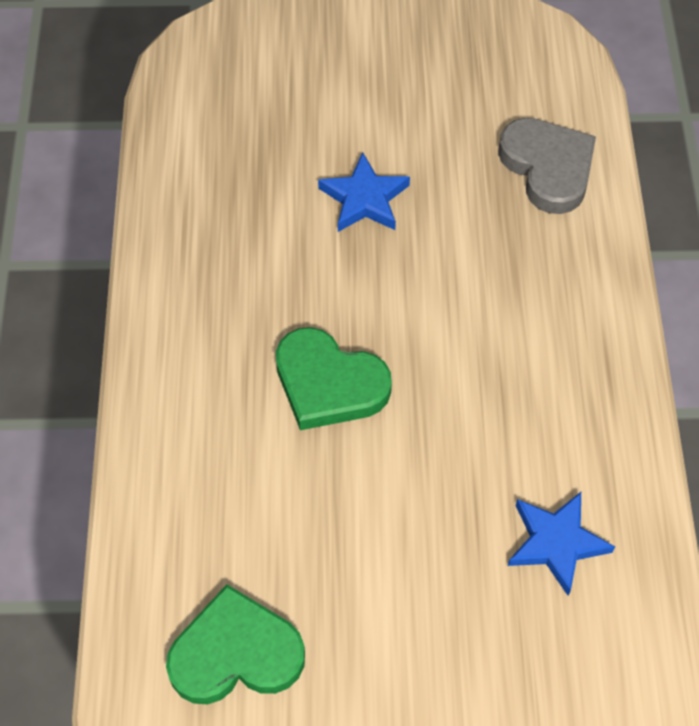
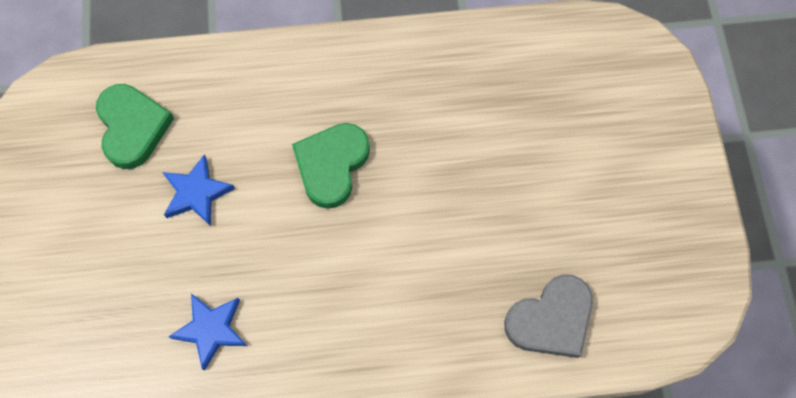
camera: 85 degrees right, 10 degrees up
(364, 199) = (499, 177): blue star -> blue star (197, 193)

